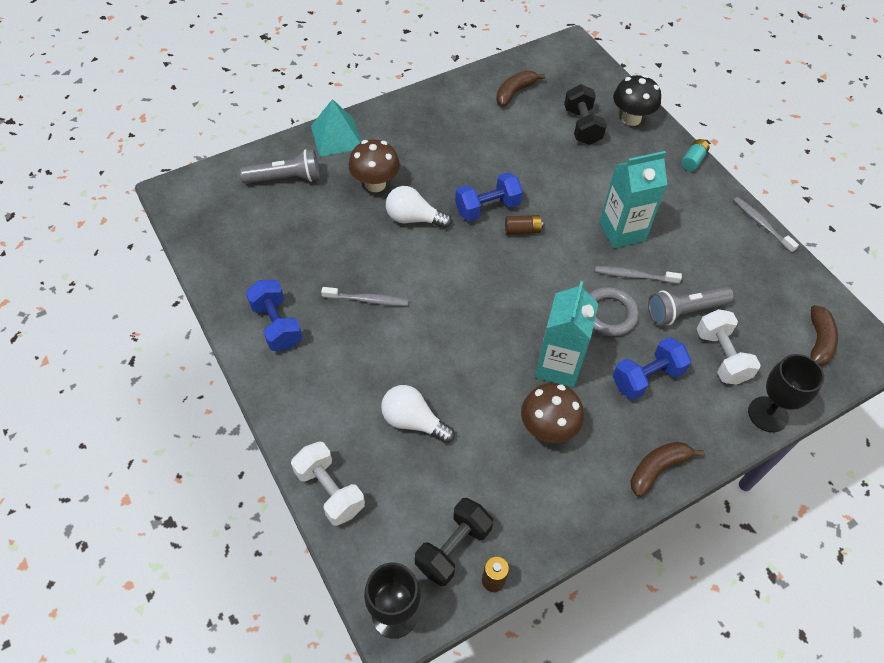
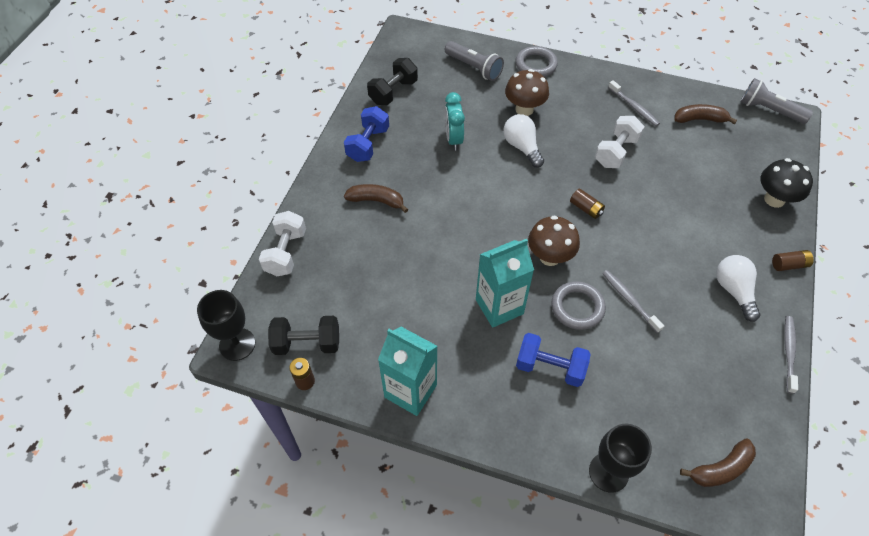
camera: 50 degrees right, 0 degrees up
(336, 137) = (536, 65): turquoise pyramid -> grey ring
(348, 257) = (453, 139): none -> turquoise clock
(367, 300) = (434, 171): grey toothbrush -> grey toothbrush (634, 107)
(413, 421) = (373, 258): white light bulb -> white light bulb (734, 291)
(487, 208) = (580, 177): blue dumbbell -> none
(547, 429) = (444, 335): brown mushroom -> brown mushroom (549, 257)
(582, 126) = (724, 176): black dumbbell -> black dumbbell (393, 92)
(622, 231) = (660, 266): turquoise carton -> turquoise carton (410, 391)
(657, 469) = (481, 425): brown banana -> brown banana (376, 201)
(684, 311) = (637, 353): grey flashlight -> grey flashlight (769, 110)
(693, 160) = (789, 265): turquoise battery -> brown battery
(721, 356) = (625, 405): white dumbbell -> white dumbbell (616, 152)

